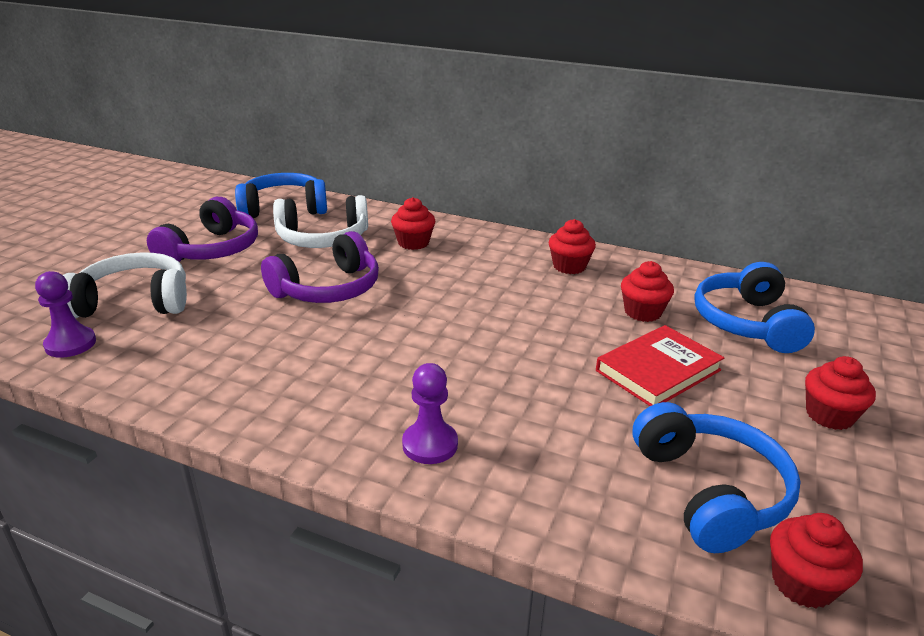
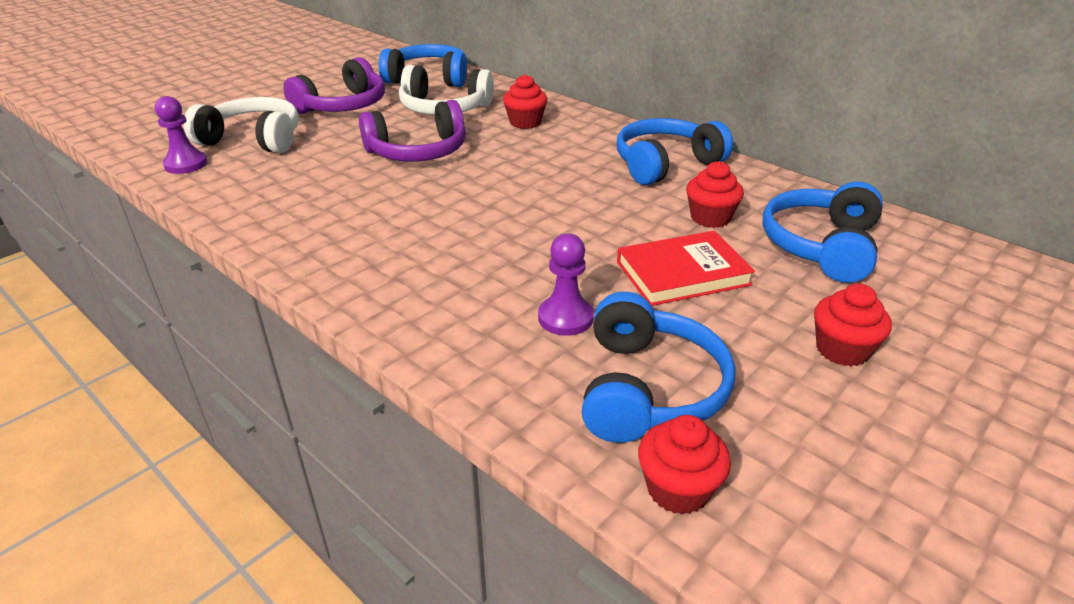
camera: 20 degrees right, 5 degrees up
(430, 444) = (413, 294): purple pawn -> purple pawn (565, 318)
(569, 266) = (665, 164): red cupcake -> blue headphones

